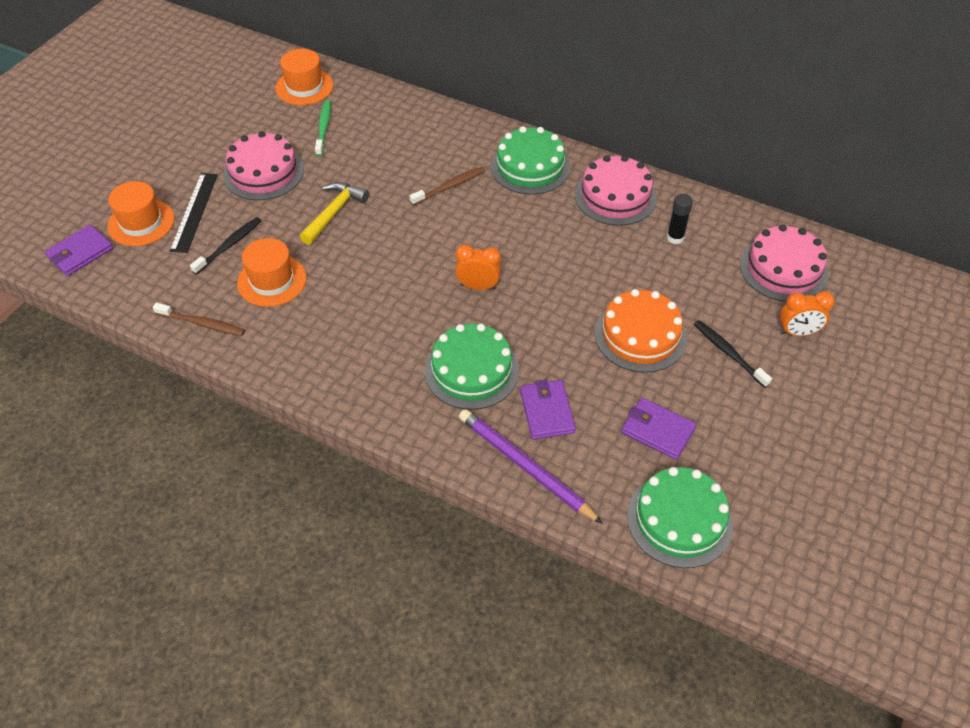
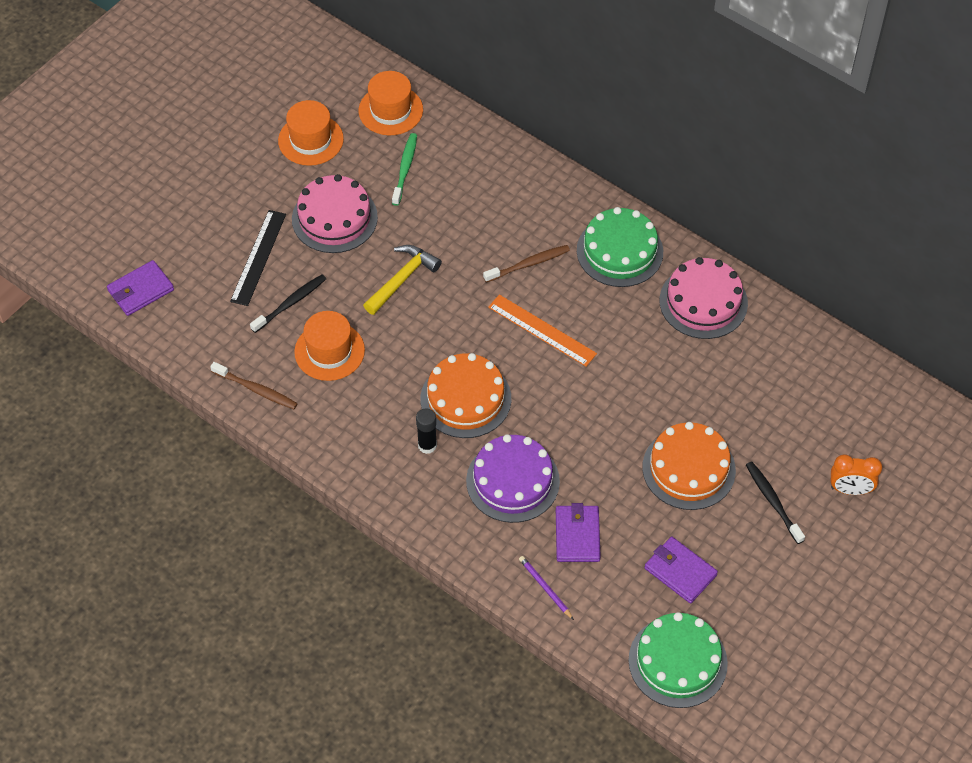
camera: 10 degrees right, 5 degrees up
(141, 222) = (203, 263): orange hat -> orange hat (310, 140)
(411, 304) = (465, 399): none -> orange cake
(471, 370) = (512, 481): green cake -> purple cake
(473, 237) = (542, 330): none -> orange ruler
(478, 286) = (536, 389): orange clock -> none
(525, 467) = (545, 588): purple pencil -> purple pencil, size x0.48
(675, 237) = (754, 361): black glue stick -> black glue stick (427, 445)
(783, 269) = (858, 415): pink cake -> none

